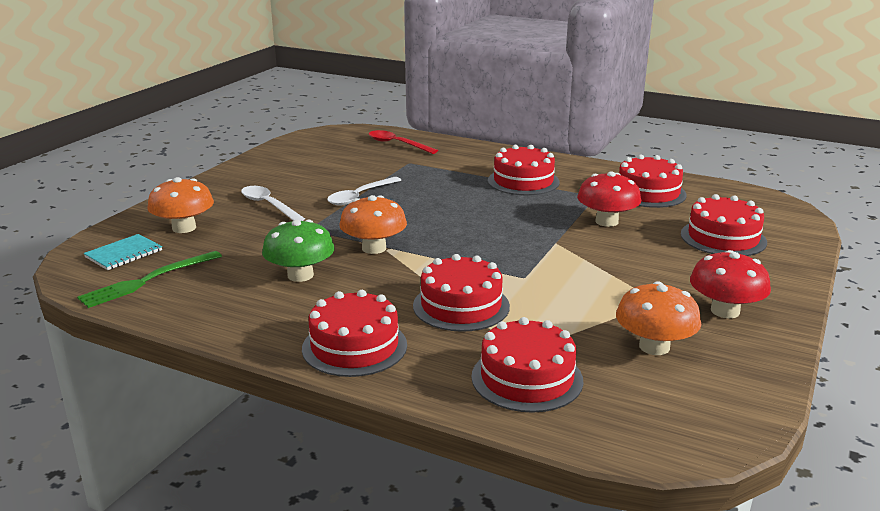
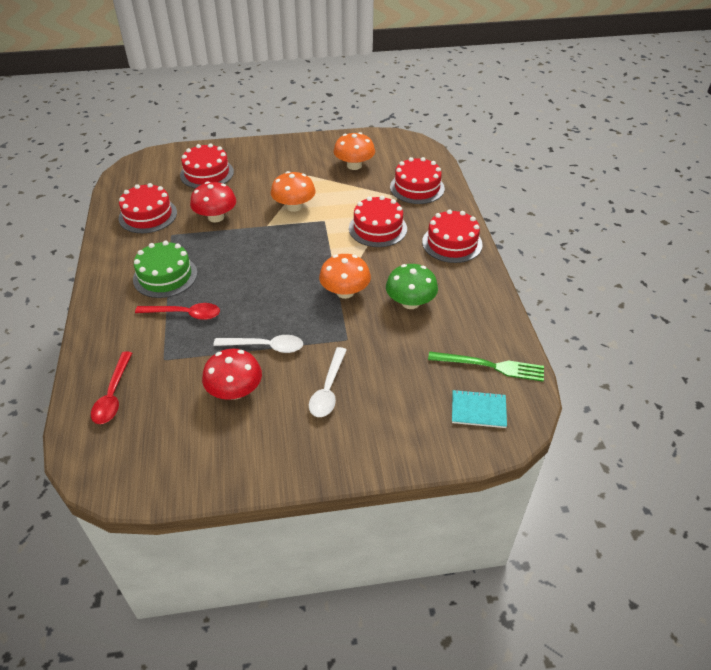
camera: 125 degrees left, 20 degrees up
(184, 228) = (411, 410): orange mushroom -> orange mushroom (294, 206)
(454, 178) = (185, 314): none -> red spoon
(523, 181) = (165, 276): red cake -> green cake
(725, 311) = (300, 156): red mushroom -> red mushroom (235, 391)

